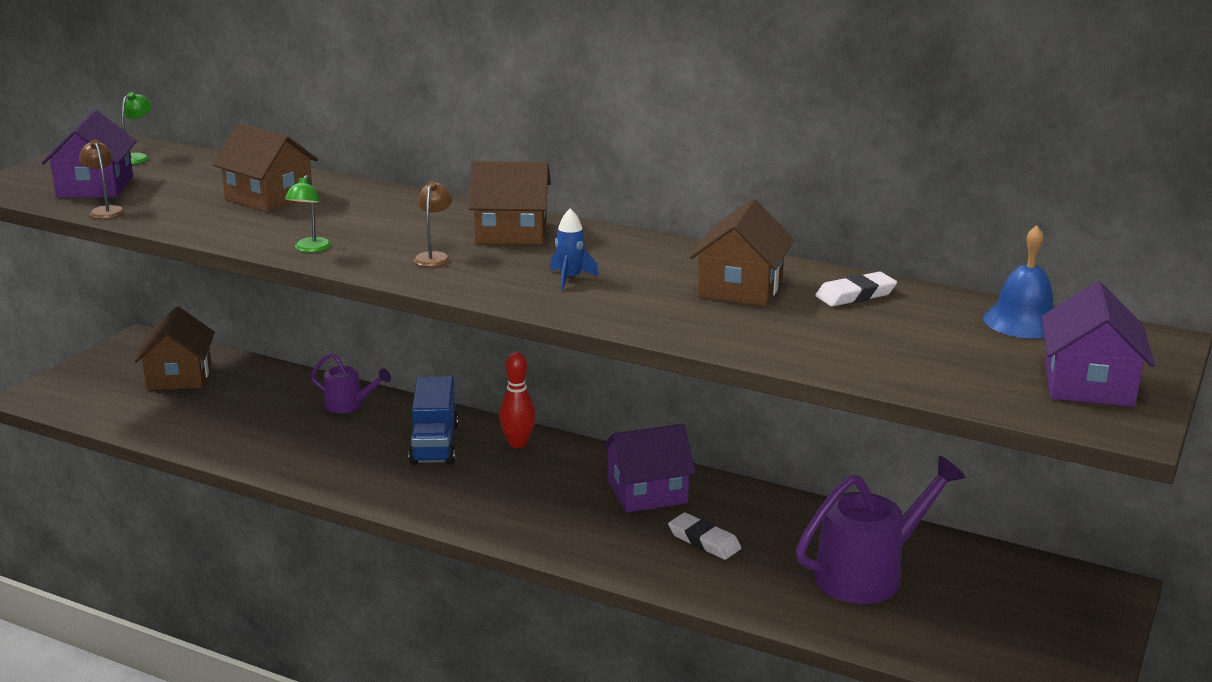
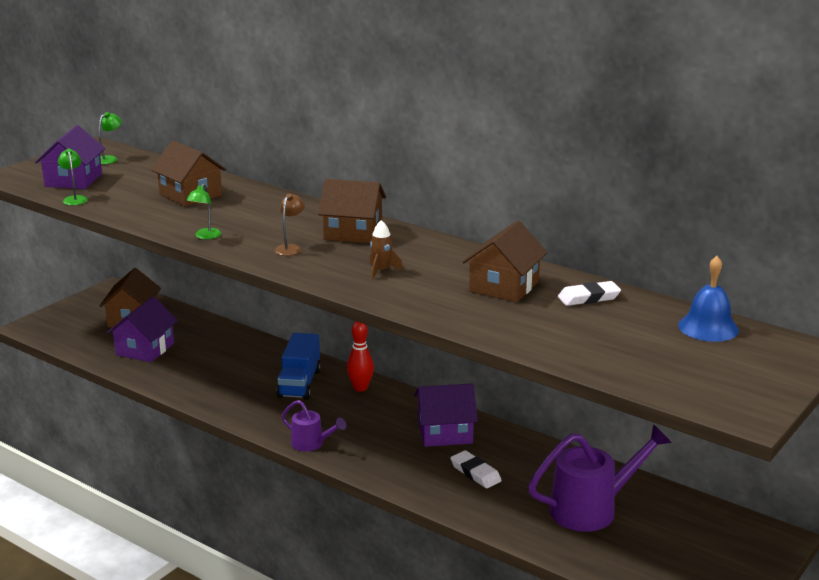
camera: 10 degrees right, 0 degrees up
(105, 210) = (74, 199): brown lamp -> green lamp
(349, 405) = (247, 349): purple watering can -> purple watering can (311, 444)
(570, 278) = (381, 271): blue rocket -> brown rocket
(1088, 384) = (735, 380): purple house -> purple house (145, 349)

